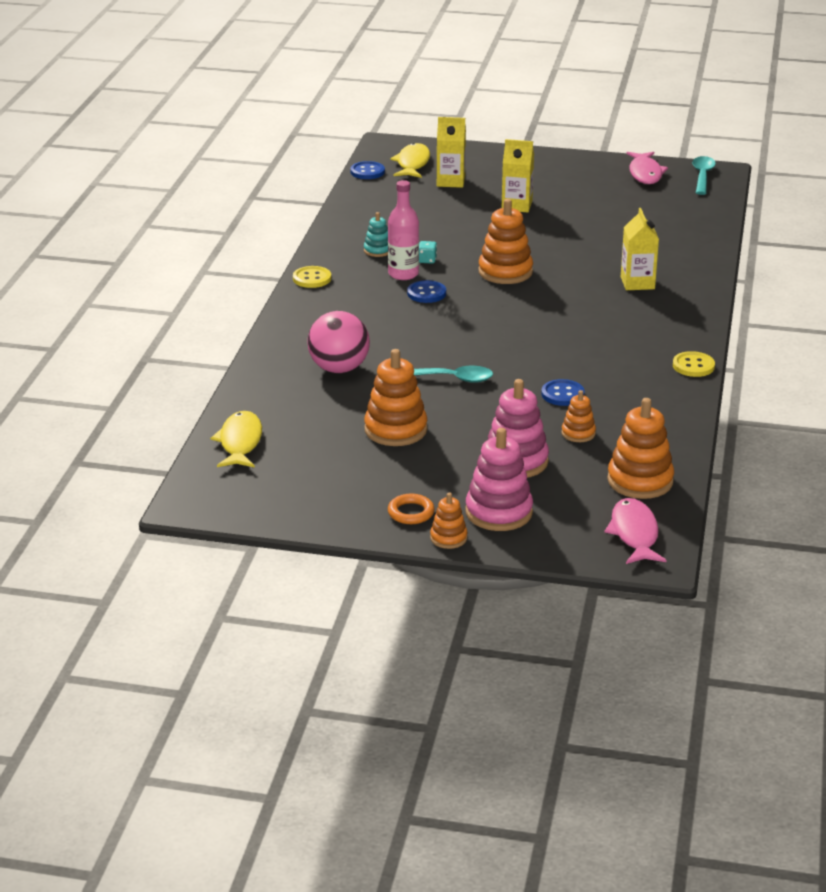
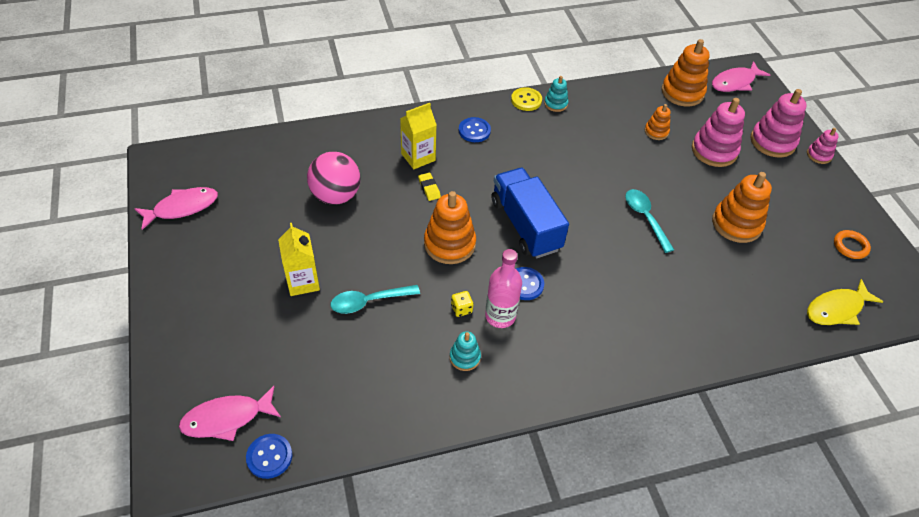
camera: 120 degrees left, 20 degrees up
(312, 278) = (556, 387): yellow button -> none
(339, 369) = (689, 293): pink ball -> pink ball (336, 196)
(411, 512) = (814, 181): orange ring -> orange ring (850, 246)
(412, 163) = (227, 418): yellow fish -> pink fish
(427, 260) = (461, 309): turquoise dice -> yellow dice
(448, 538) = (819, 155): orange stacking toy -> pink stacking toy
(450, 181) = (265, 360): yellow carton -> none
(497, 313) = (525, 225): none -> blue truck
(562, 394) = (615, 152): blue button -> blue button (474, 131)
(587, 278) = (429, 188): none -> yellow eraser
(674, 383) = (555, 104): none -> turquoise stacking toy
(702, 176) = (173, 167): turquoise spoon -> turquoise spoon (368, 302)

